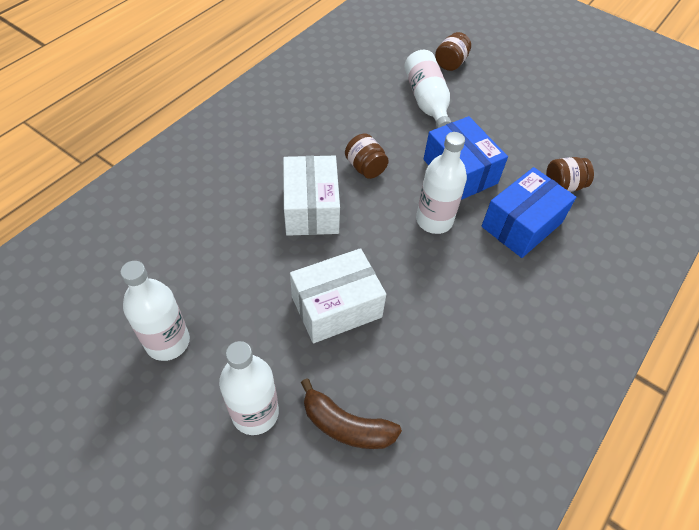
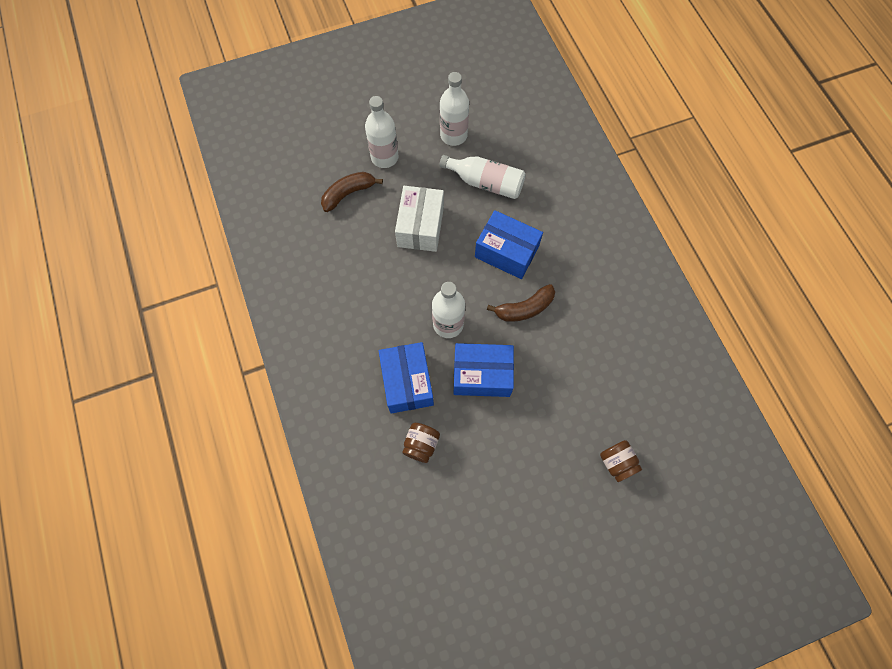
camera: 125 degrees right, 15 degrees up
(311, 208) = (506, 252): white box -> blue box
(365, 167) = (524, 308): brown jar -> brown banana
(427, 101) = (575, 404): white bottle -> white bottle (485, 183)

